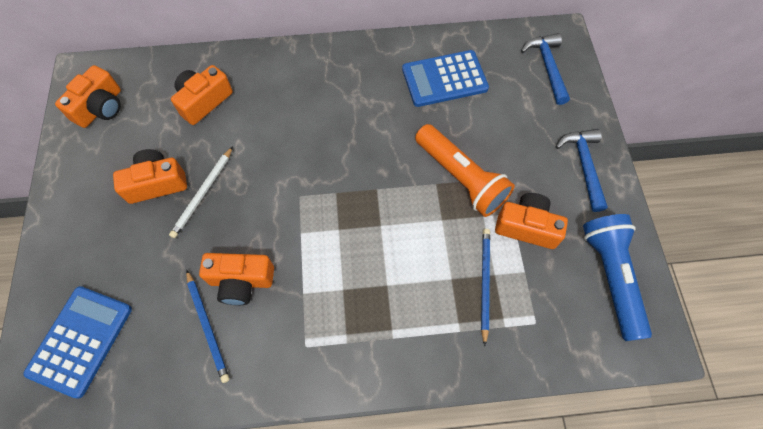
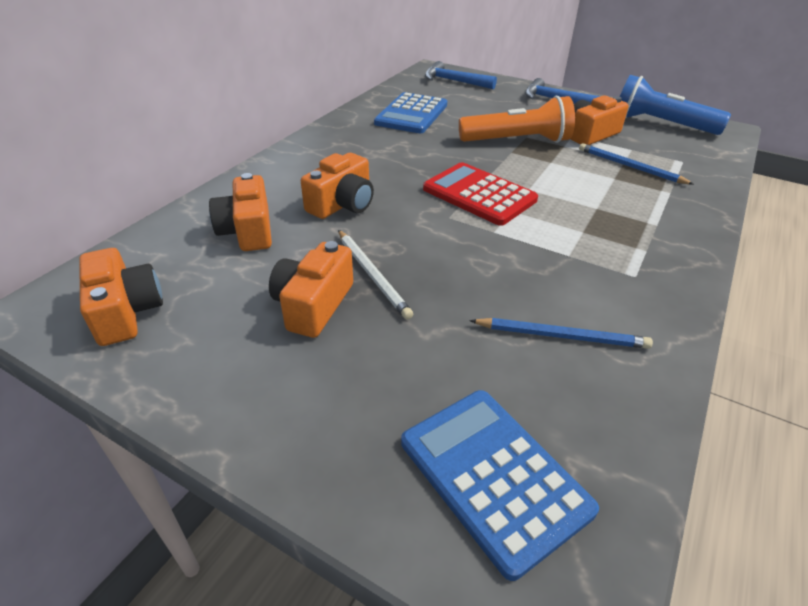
camera: 55 degrees left, 25 degrees down
(241, 281) = (519, 289): orange camera -> orange camera (342, 204)
(345, 197) = (479, 194): none -> red calculator

